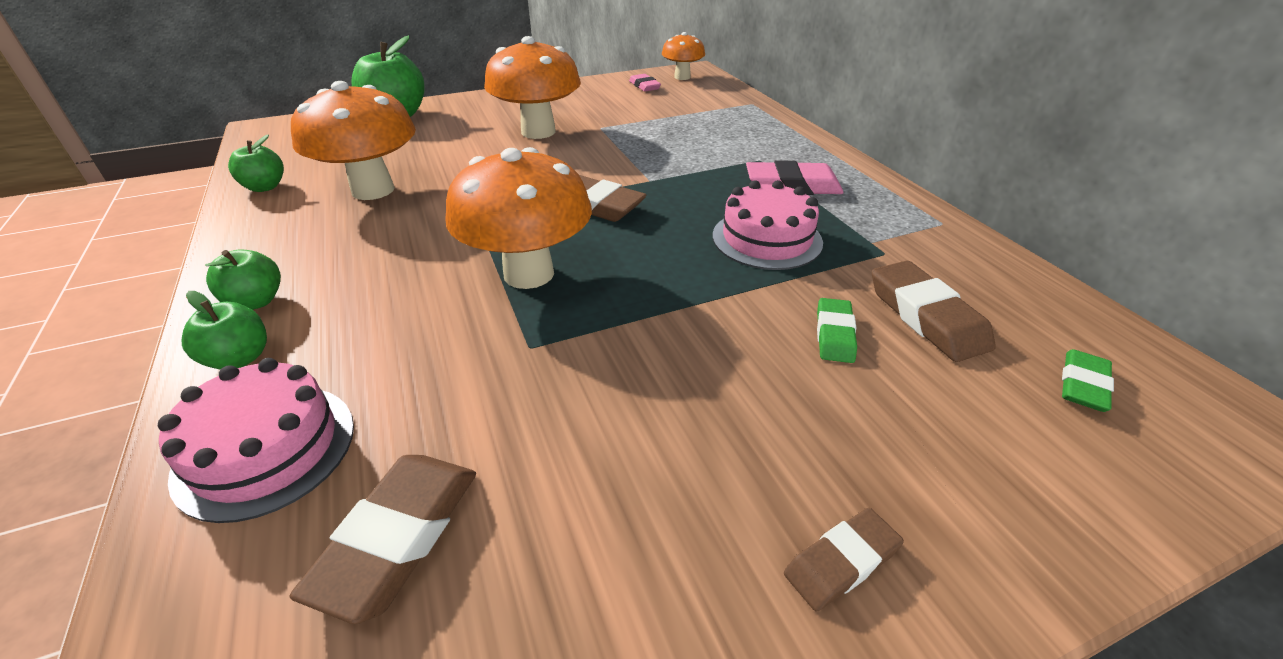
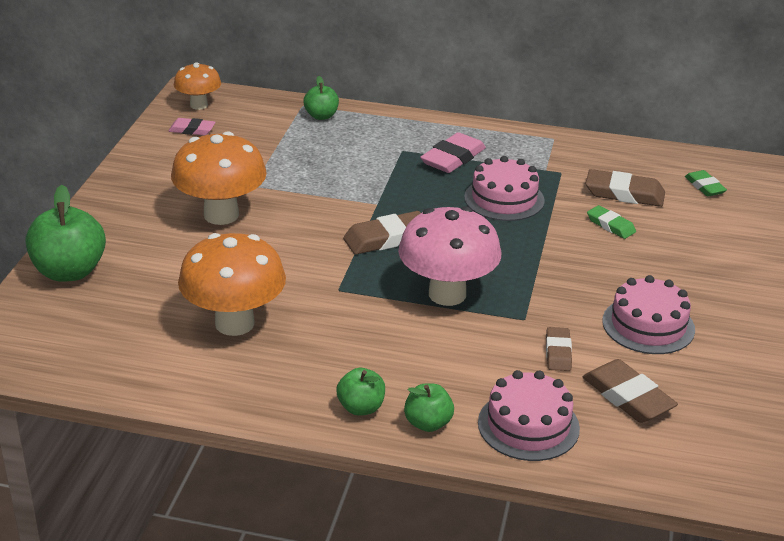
camera: 55 degrees left, 5 degrees down
(265, 187) = (153, 376): green apple -> green apple (321, 116)
(529, 274) = (447, 294): orange mushroom -> pink mushroom
(626, 477) = (648, 325): none -> pink cake
(841, 562) = (734, 294): brown eraser -> brown eraser (558, 352)

